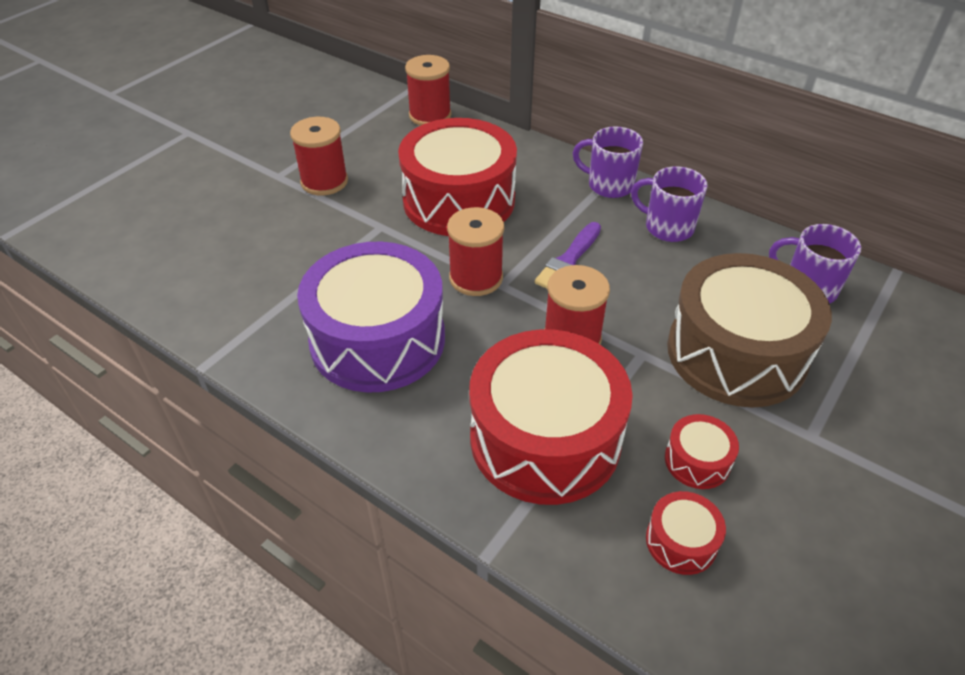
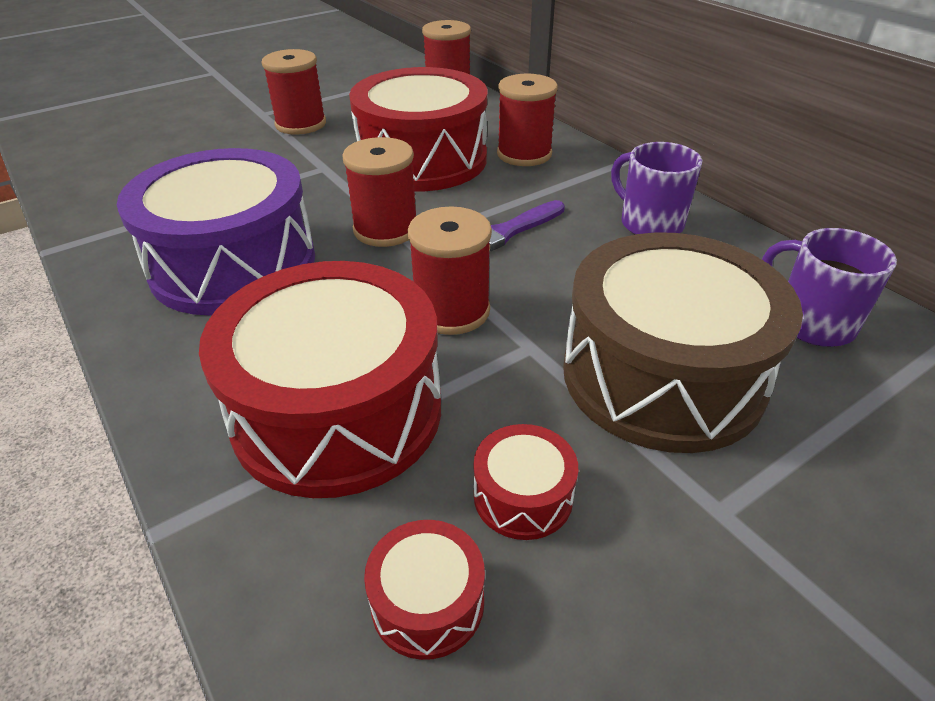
camera: 20 degrees right, 5 degrees down
(538, 177) = (524, 154): none -> red spool
(609, 185) = (602, 173): purple mug -> none

